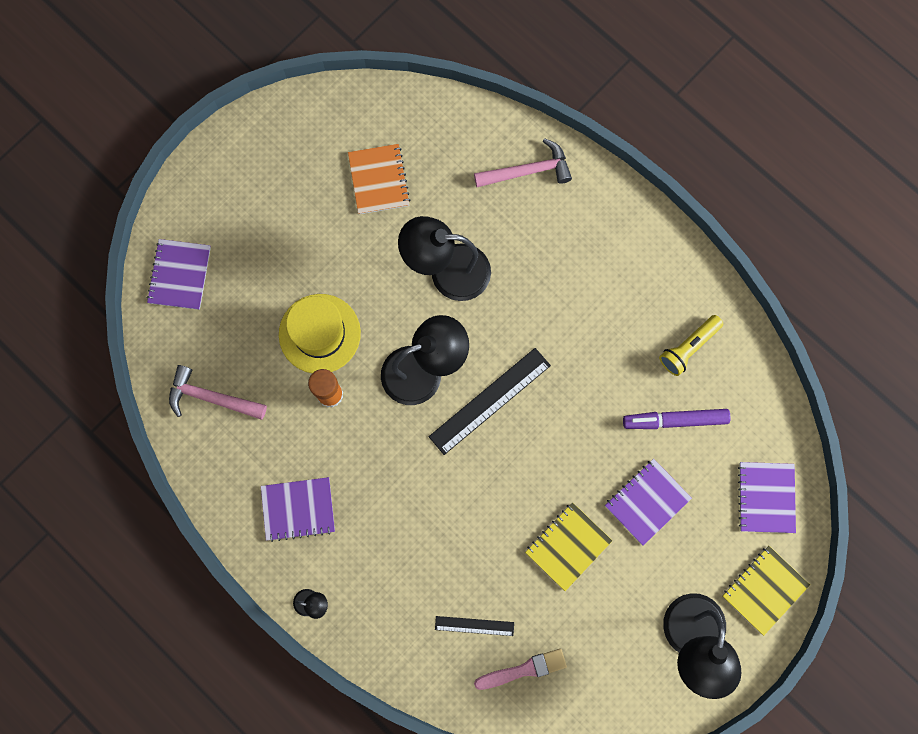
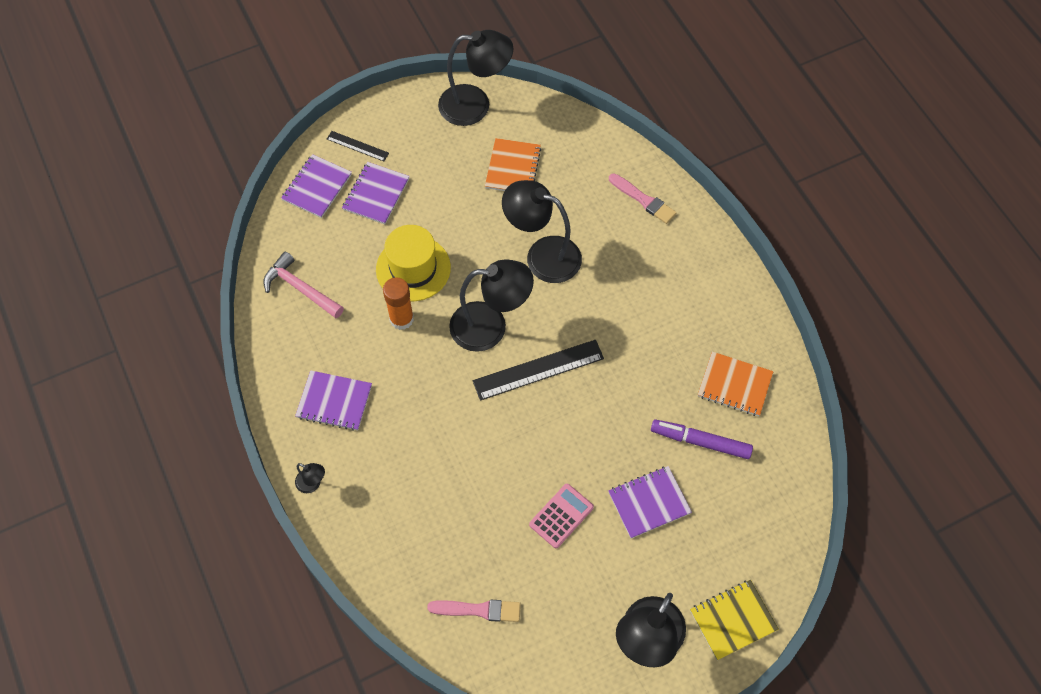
camera: 20 degrees right, 15 degrees down
(310, 118) = (475, 105): none -> black lamp
(474, 626) = (448, 555): black ruler -> black ruler (357, 146)
(528, 171) = (643, 200): pink hammer -> pink brush
(568, 546) = (561, 516): yellow notebook -> pink calculator
(688, 347) = (734, 385): yellow flashlight -> orange notebook
(766, 497) = (763, 537): purple notebook -> purple notebook (376, 194)

